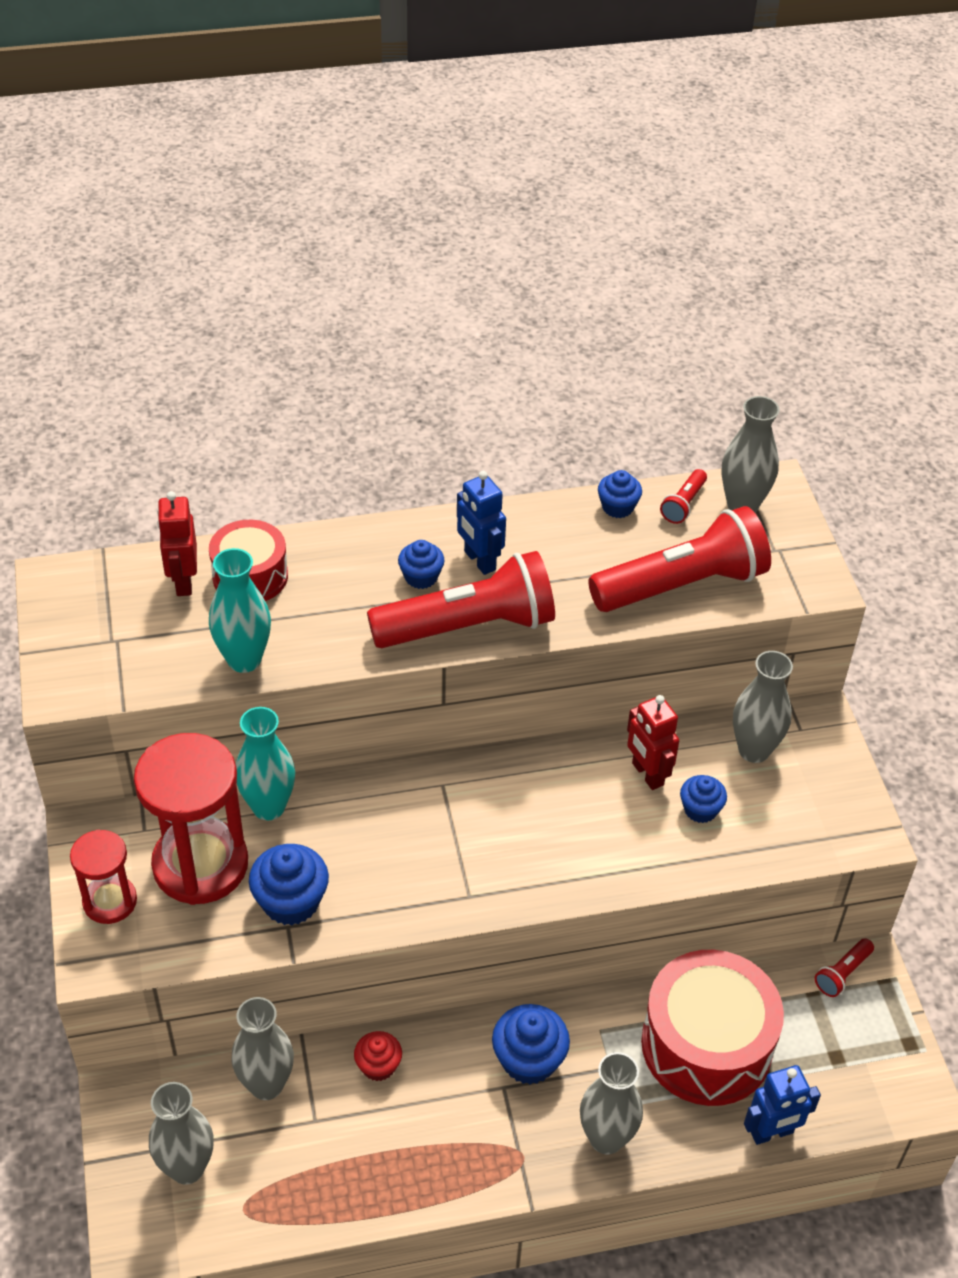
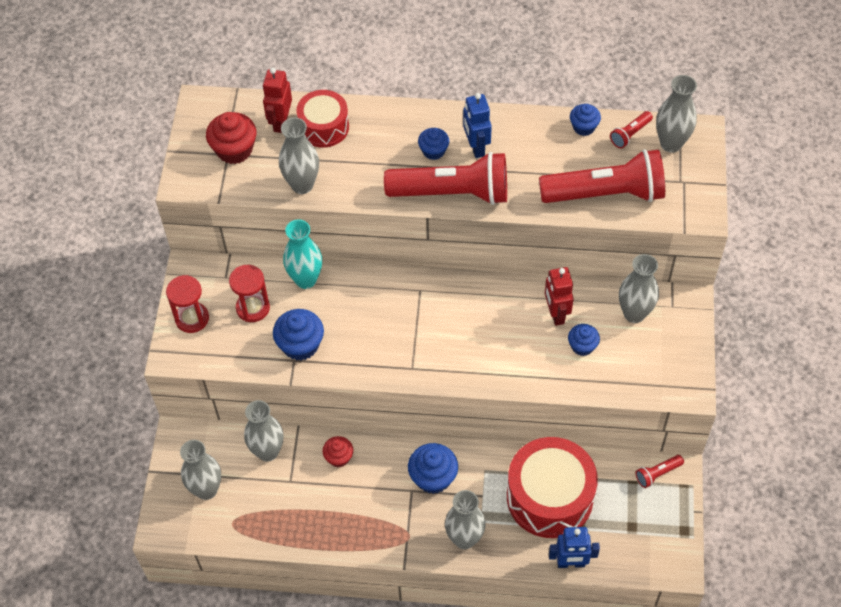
camera: 20 degrees right, 10 degrees up
(125, 632) = (234, 150): none -> red cupcake
(200, 865) = (253, 308): red hourglass -> red hourglass, size x0.55
(244, 659) = (302, 185): turquoise vase -> grey vase

